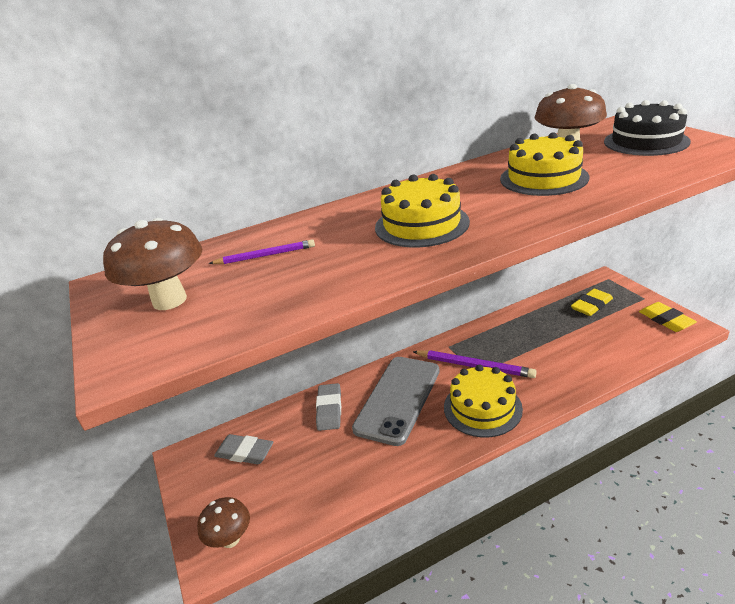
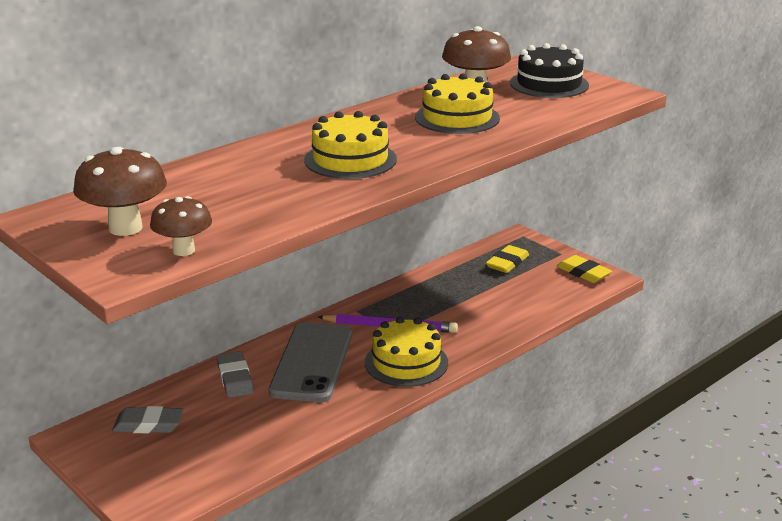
camera: 20 degrees left, 5 degrees down
(230, 539) = (165, 494): brown mushroom -> brown mushroom (183, 250)
(265, 256) = (201, 189): purple pencil -> none

